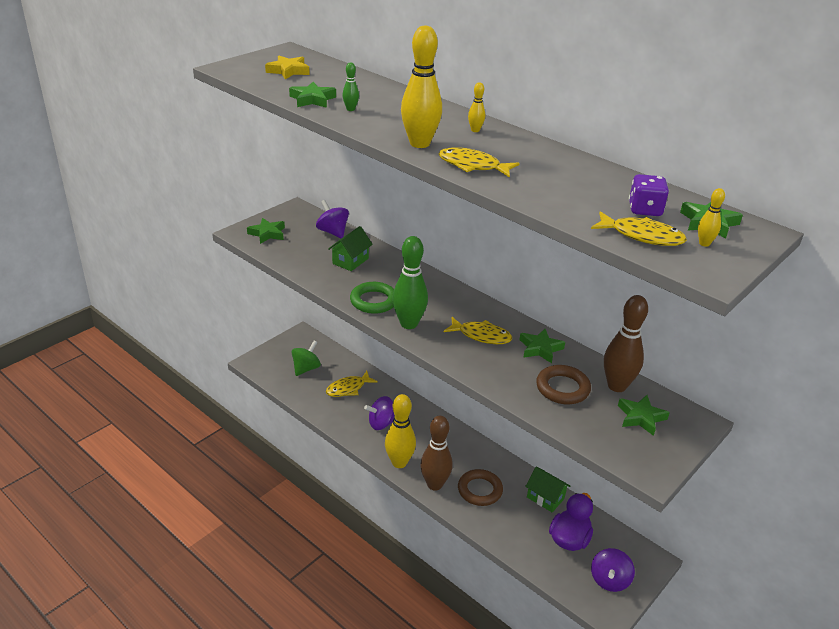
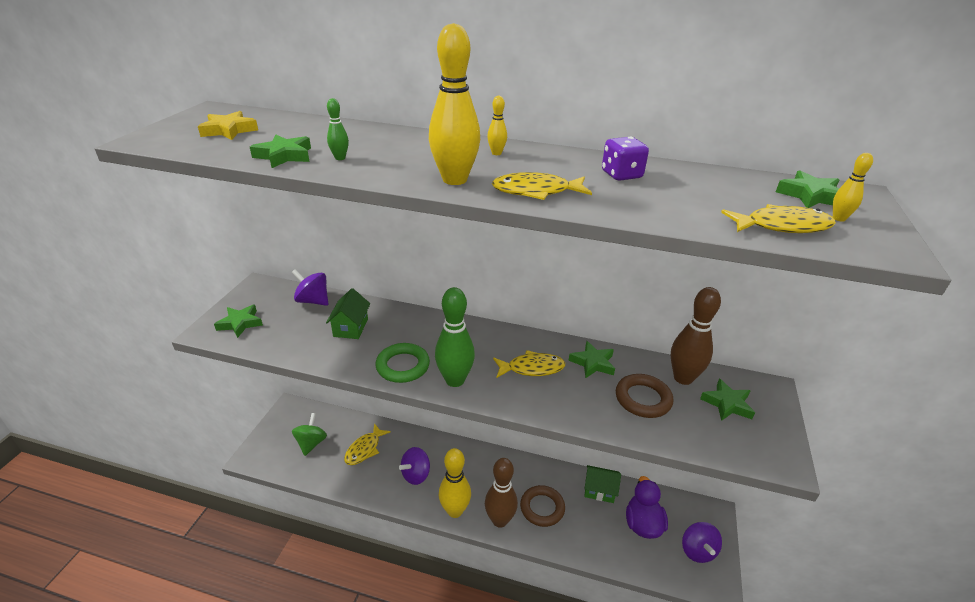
camera: 25 degrees left, 0 degrees up
(644, 210) = (745, 197): purple dice -> purple dice (621, 175)

